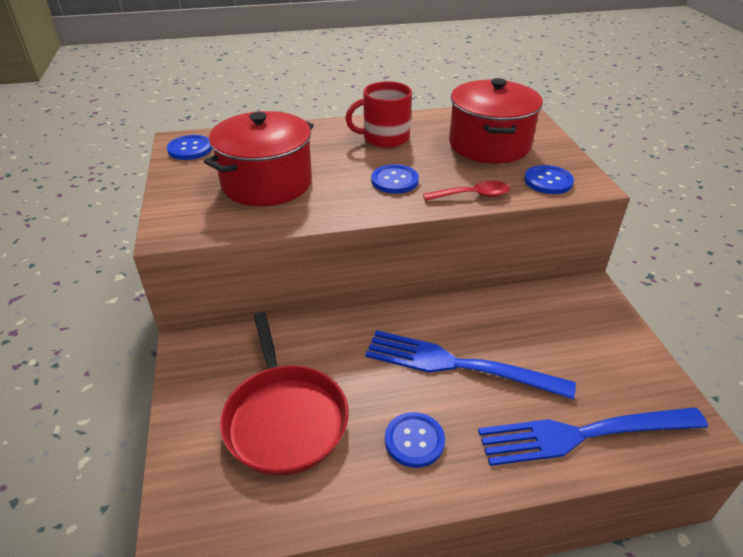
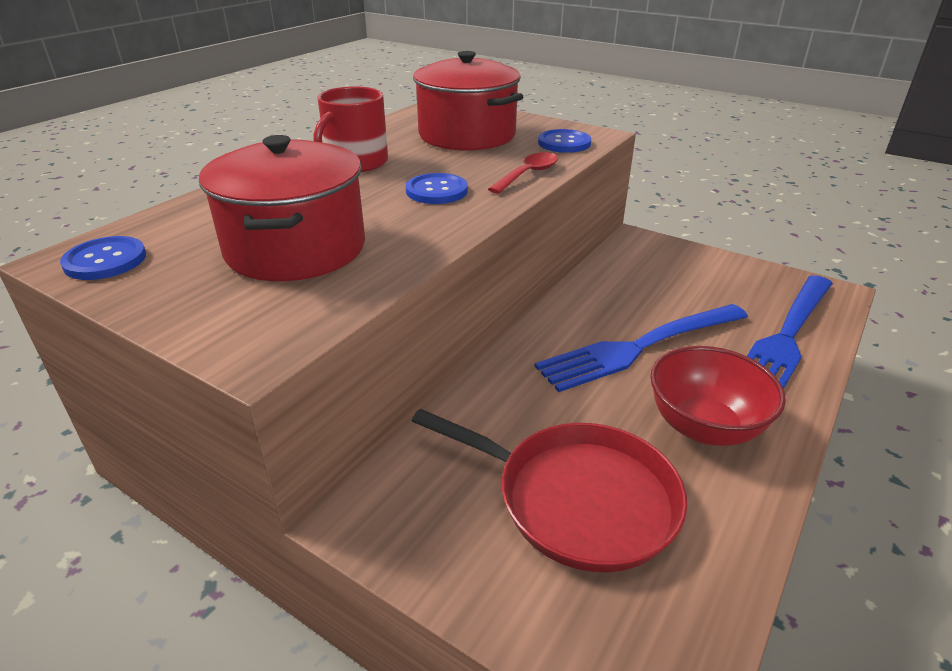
camera: 45 degrees left, 5 degrees down
(414, 440) = (704, 427): blue button -> red bowl

